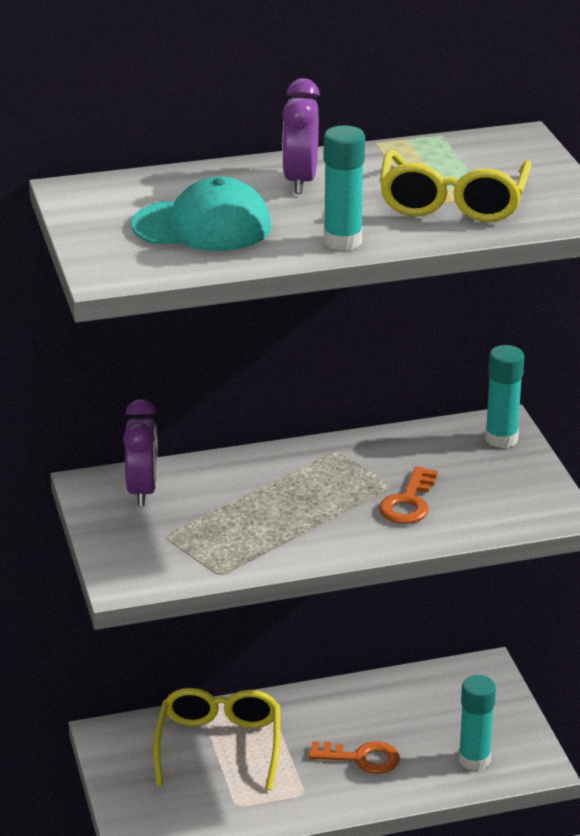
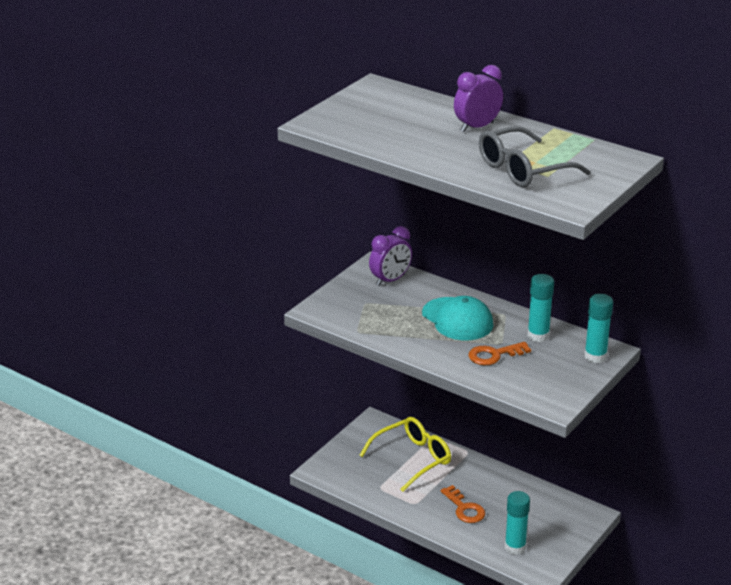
camera: 50 degrees right, 0 degrees up
(202, 226) = (391, 124): turquoise cap -> turquoise cap (457, 319)
(342, 241) = (434, 160): turquoise glue stick -> turquoise glue stick (538, 336)
(453, 202) = (523, 170): yellow glasses -> grey glasses

